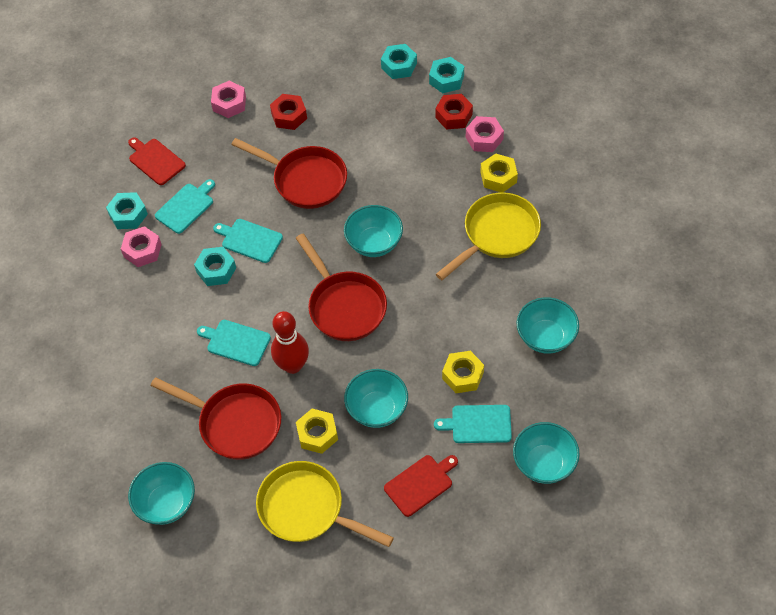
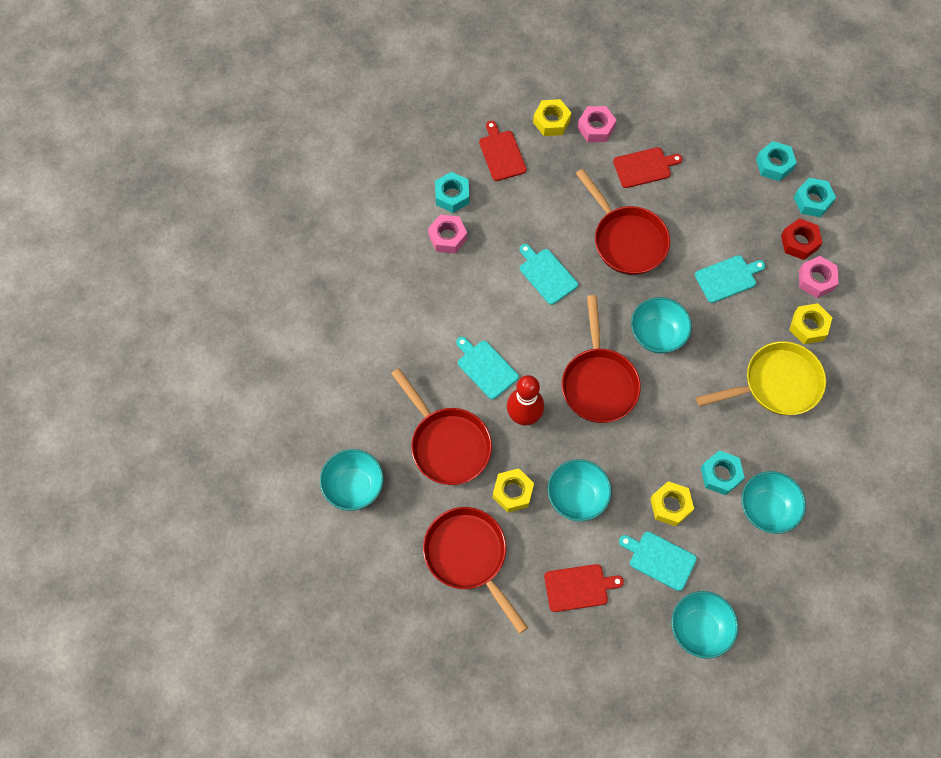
camera: 25 degrees right, 10 degrees up
(186, 207) = (506, 213): turquoise cutting board -> turquoise cutting board (727, 278)
(187, 115) = (551, 121): none -> yellow nut
(216, 270) = (502, 289): turquoise nut -> turquoise nut (720, 475)
(289, 116) = (644, 167): red nut -> red cutting board
(306, 509) = (469, 556): yellow pan -> red pan

